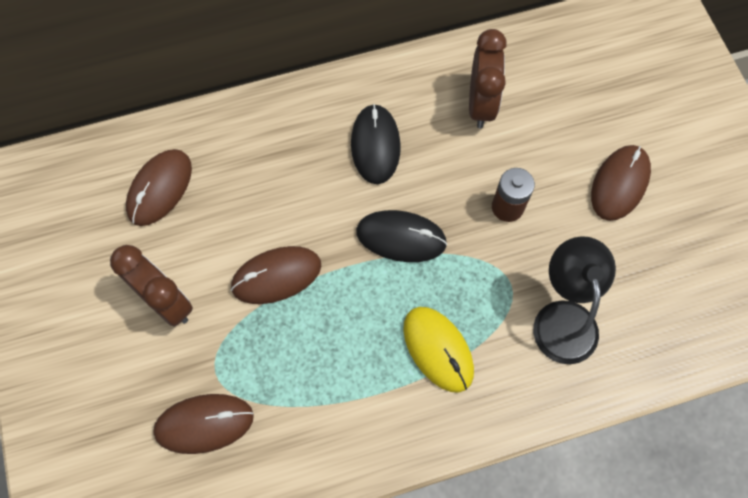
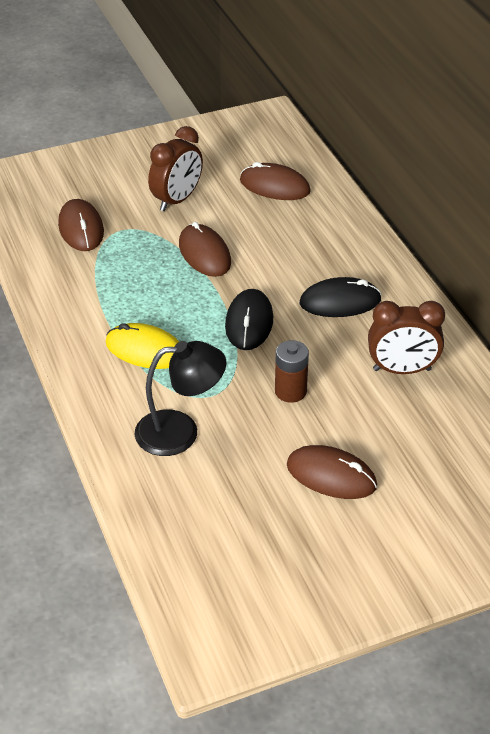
camera: 85 degrees right, 25 degrees down
(438, 349) = (145, 350): yellow mouse -> yellow mouse turned 60 degrees clockwise

